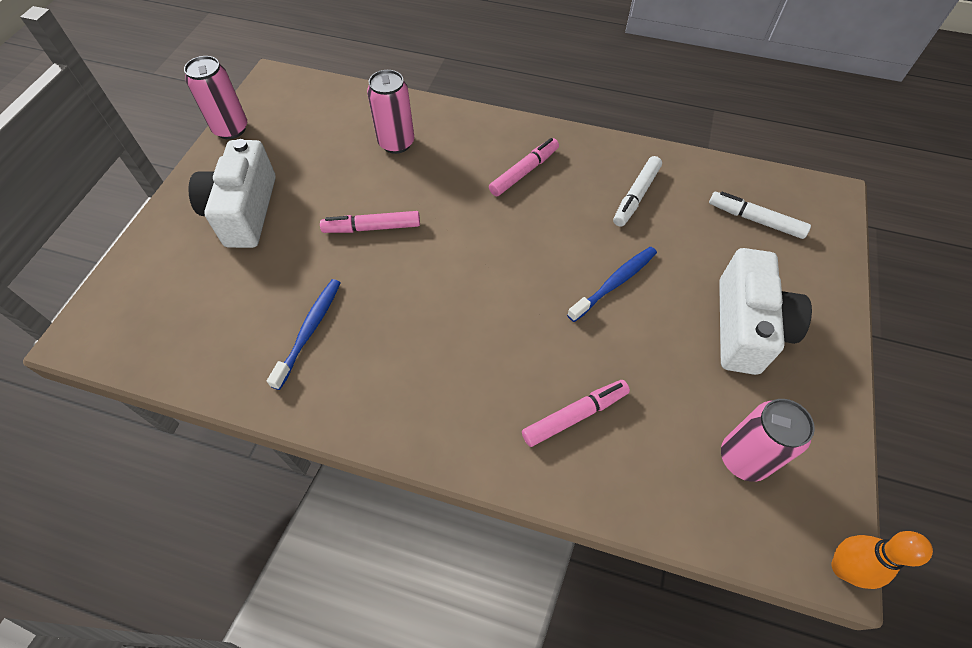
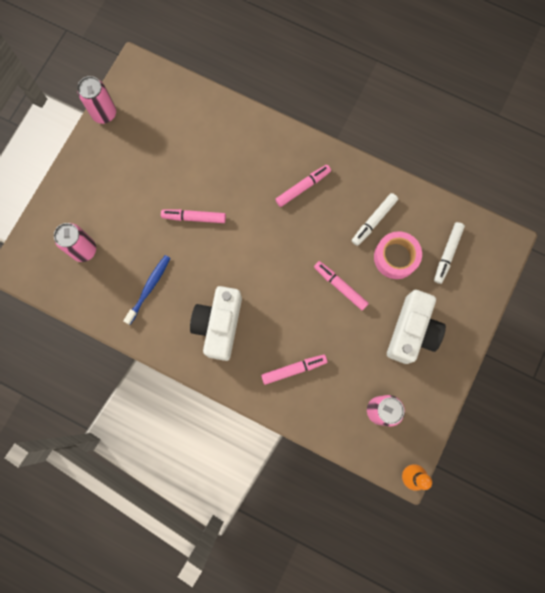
camera: 10 degrees right, 20 degrees up
(244, 211) = (112, 190): white camera -> white camera (219, 325)
(396, 143) = (219, 146): pink can -> pink can (84, 250)
(614, 283) = (340, 286): blue toothbrush -> pink marker
(683, 234) = (395, 257): none -> pink tape
(755, 220) = (447, 254): white marker -> white marker turned 105 degrees counterclockwise

